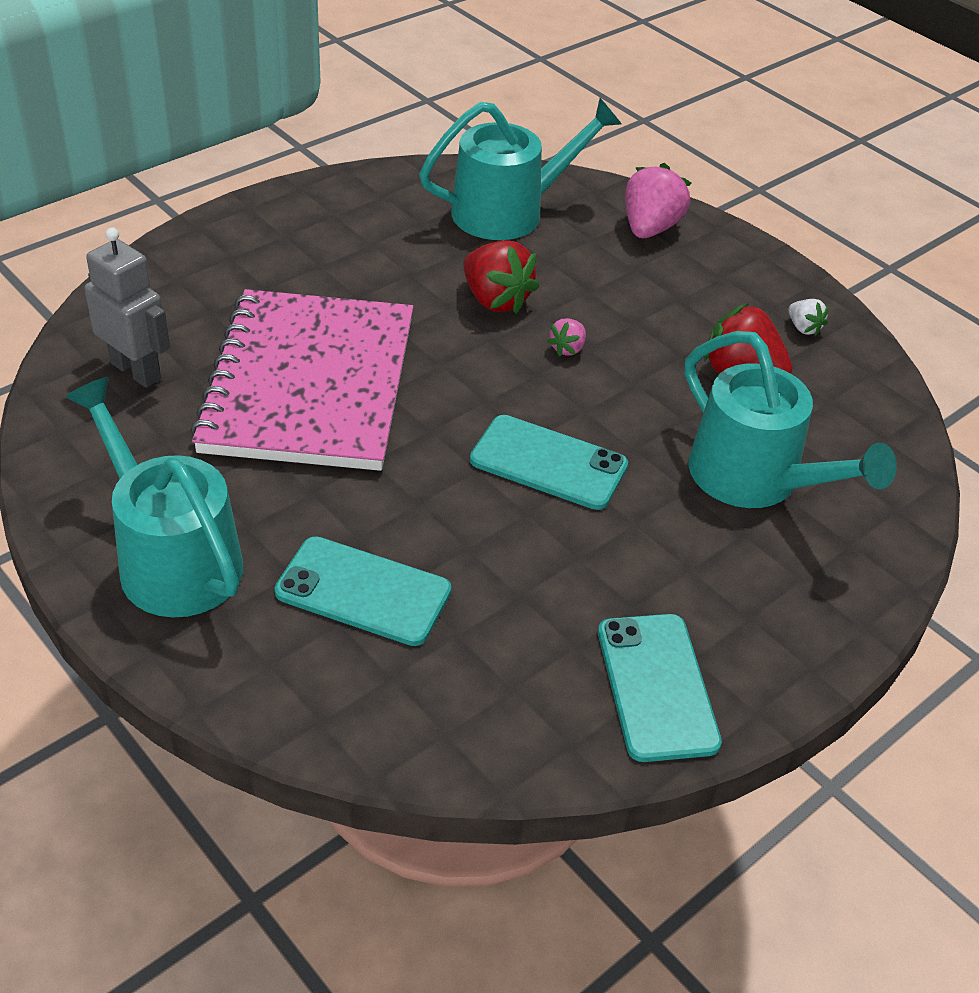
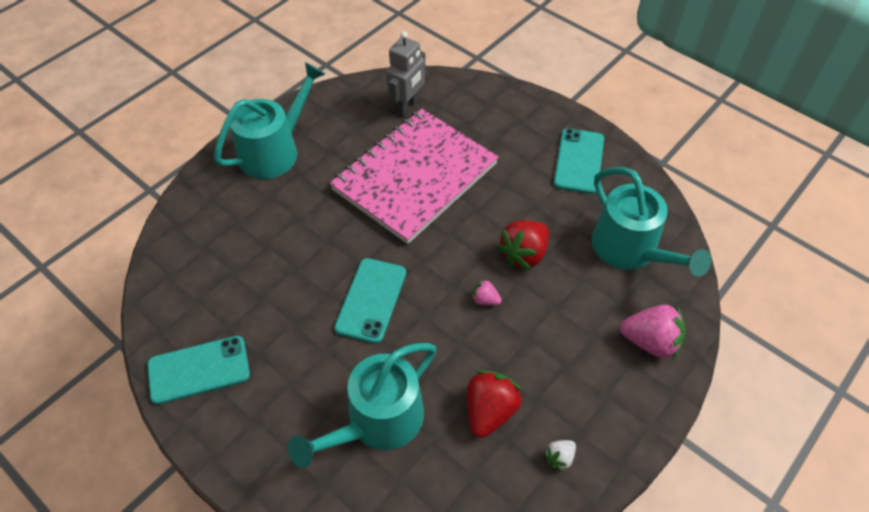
camera: 85 degrees right, 10 degrees up
(309, 384) = (415, 177): pink notebook -> pink notebook turned 45 degrees counterclockwise
(363, 592) = (259, 228): turquoise phone -> turquoise phone (579, 161)

